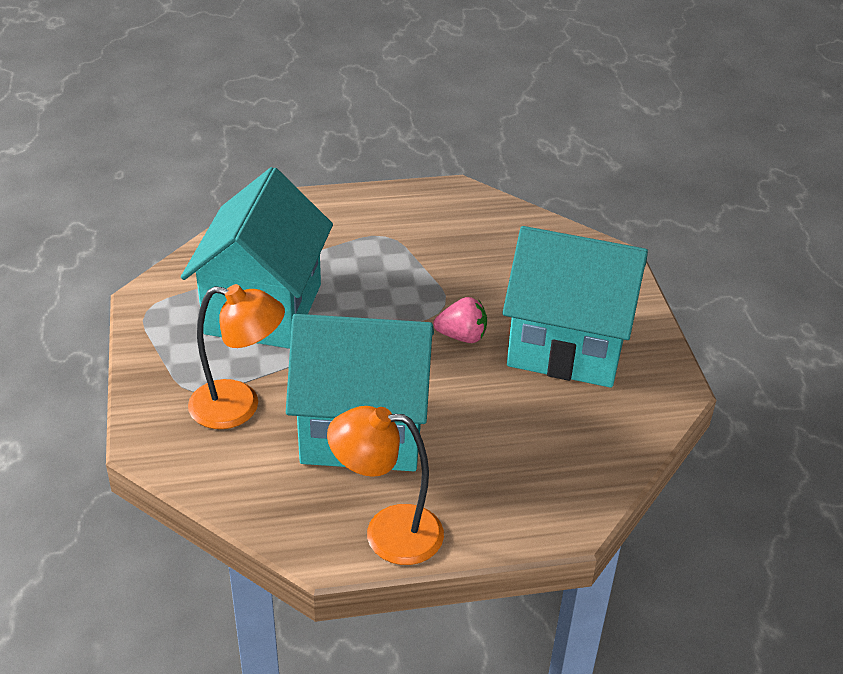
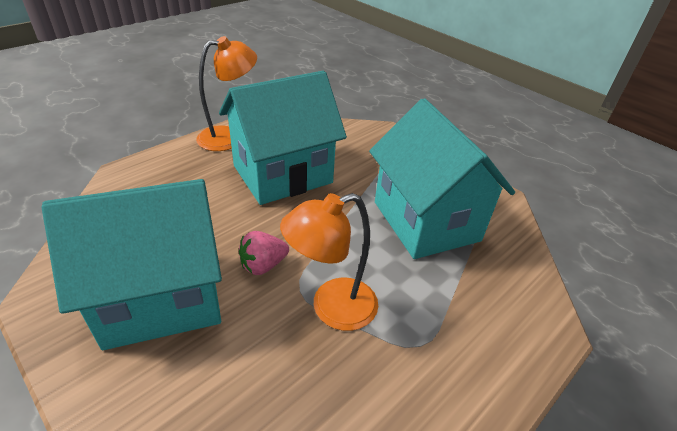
camera: 145 degrees right, 0 degrees up
(239, 407) = (364, 160): orange lamp -> orange lamp (331, 308)

